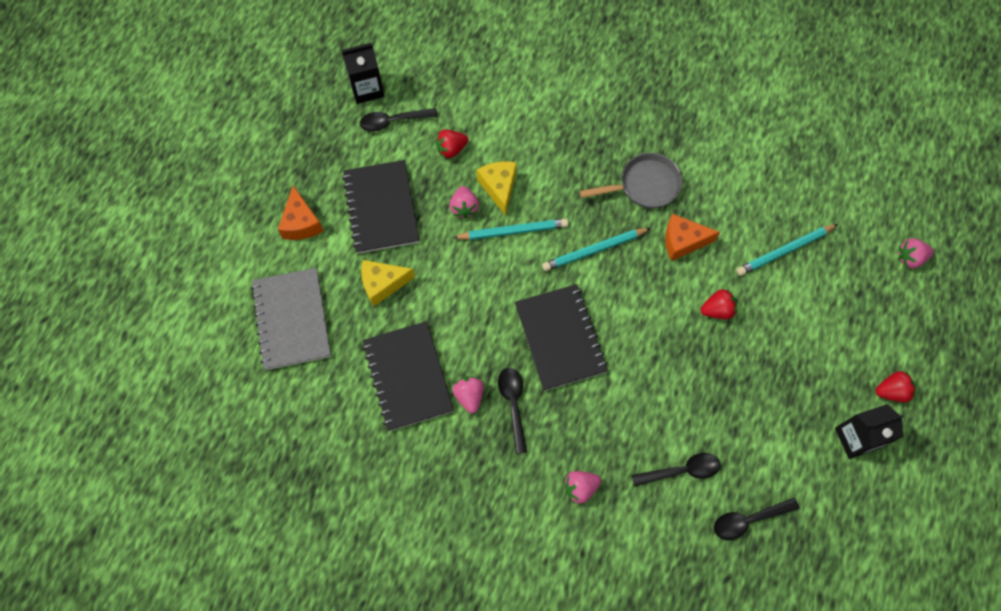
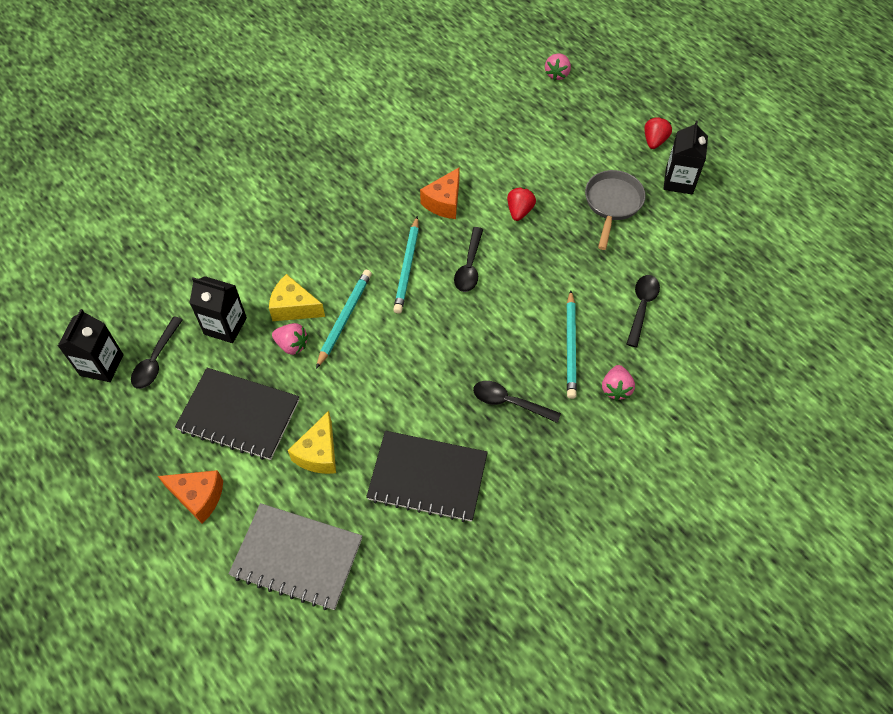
camera: 60 degrees left, 10 degrees down
(451, 149) = (225, 326): red strawberry -> black carton
(469, 396) = (479, 434): pink strawberry -> none
(560, 338) = (471, 334): black notebook -> none
(644, 185) = (374, 202): grey pan -> grey pan (612, 204)
(748, 520) = (707, 284): black spoon -> black spoon (469, 266)
(784, 251) = (499, 143): turquoise pencil -> turquoise pencil (570, 347)

